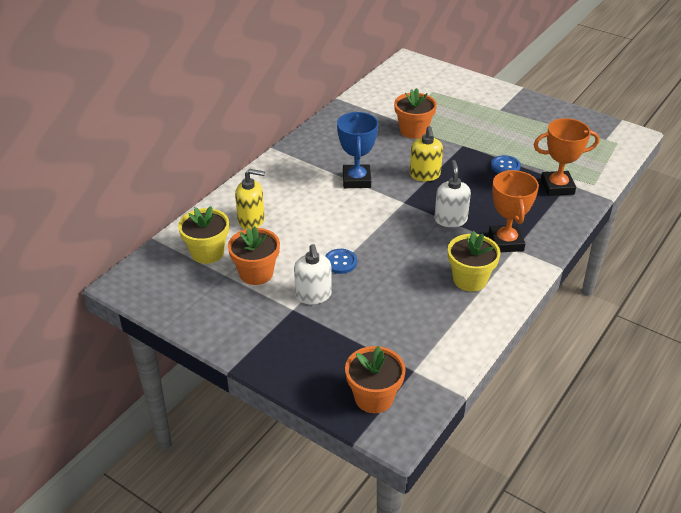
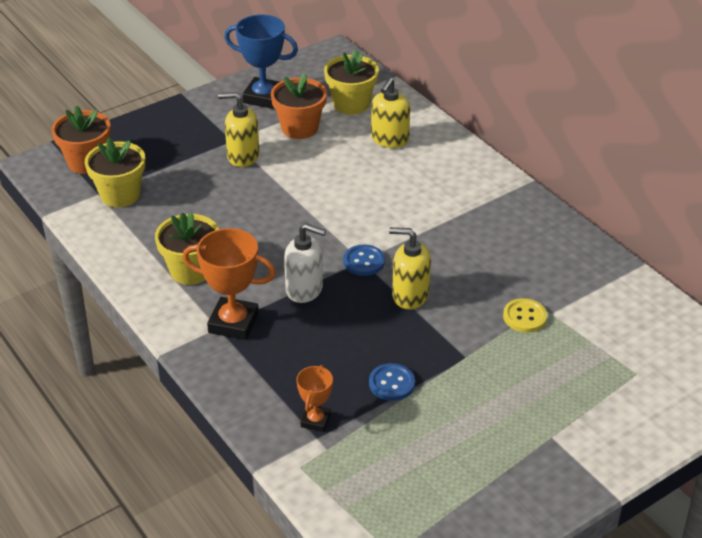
camera: 110 degrees right, 0 degrees up
(313, 295) = (243, 156): white soap dispenser -> yellow soap dispenser
(340, 262) = (281, 185): blue button -> blue button (364, 261)
(356, 180) = (428, 233): blue trophy -> blue trophy (264, 97)
(407, 354) = (120, 195): none -> yellow flower pot
(413, 130) = (524, 317): orange flower pot -> yellow button
(557, 187) = (315, 420): orange trophy -> orange trophy, size x0.56

